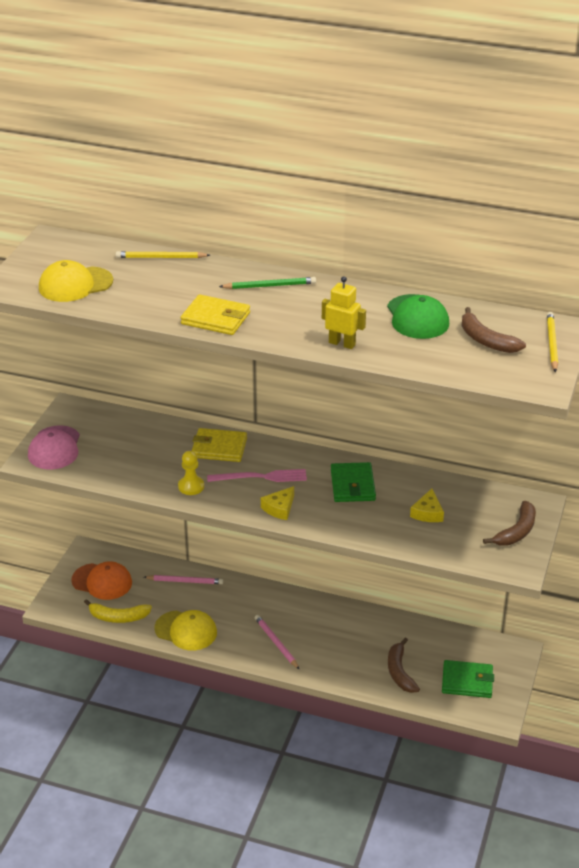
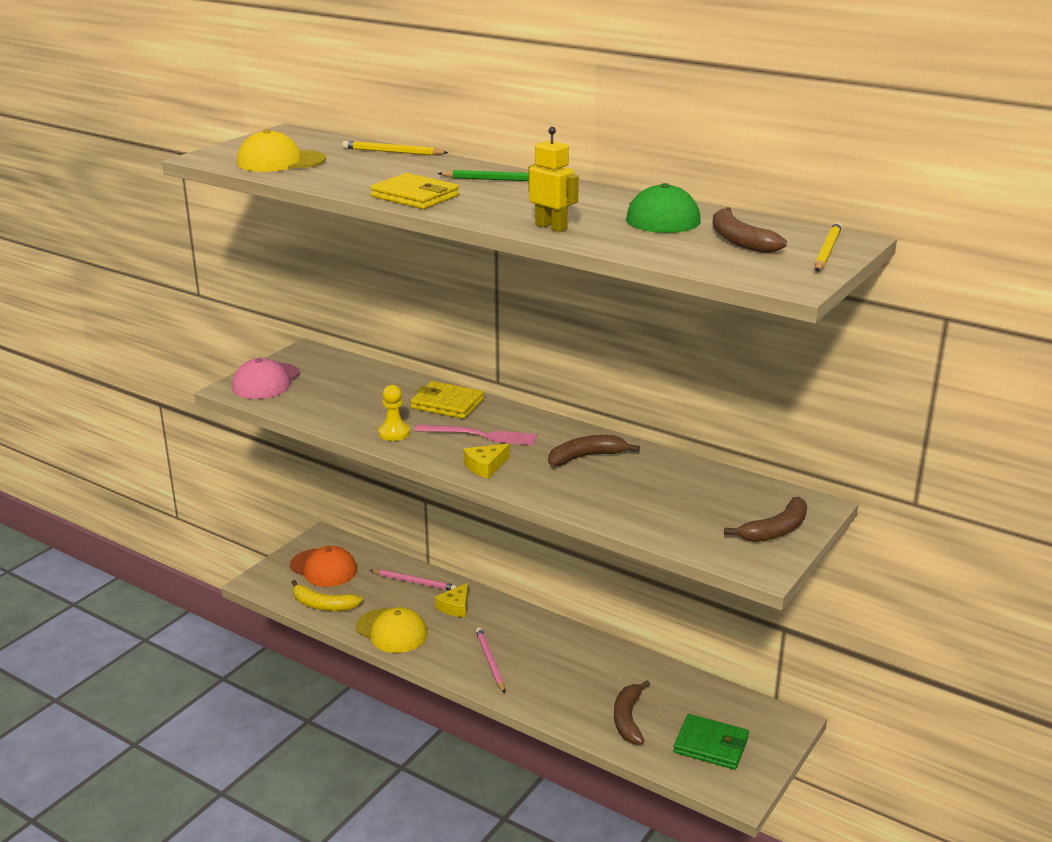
camera: 15 degrees right, 10 degrees down
(353, 485) = (586, 457): green wallet -> brown banana
(428, 513) = (667, 495): yellow cheese -> yellow cheese (455, 607)

